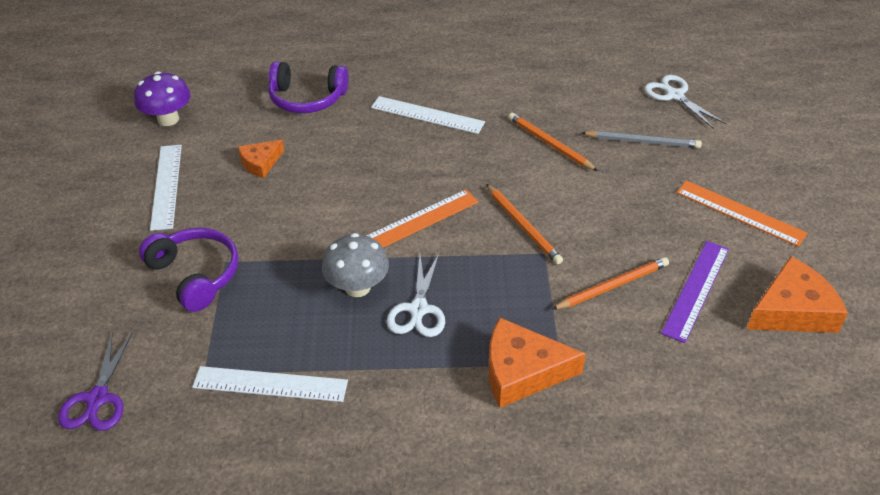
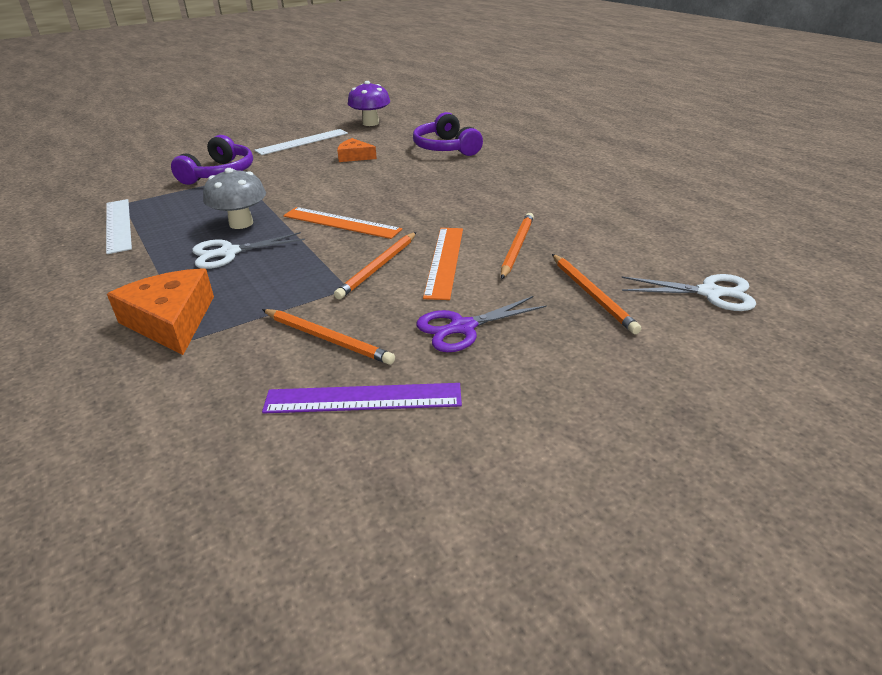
camera: 60 degrees right, 10 degrees down
(97, 398) = (89, 183): purple scissors -> purple scissors (462, 327)
(427, 115) = (484, 188): white ruler -> none
(642, 142) = (592, 295): grey pencil -> orange pencil
(674, 95) = (709, 293): white scissors -> white scissors turned 75 degrees clockwise
(740, 212) = (545, 398): orange ruler -> orange ruler (445, 261)
(792, 310) = (383, 498): orange cheese -> none

